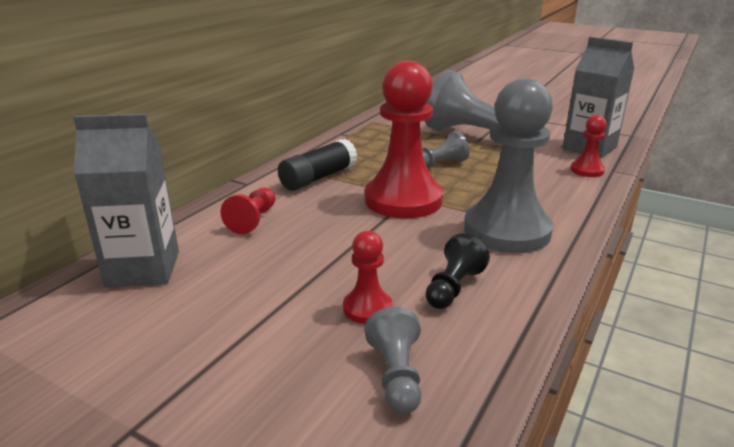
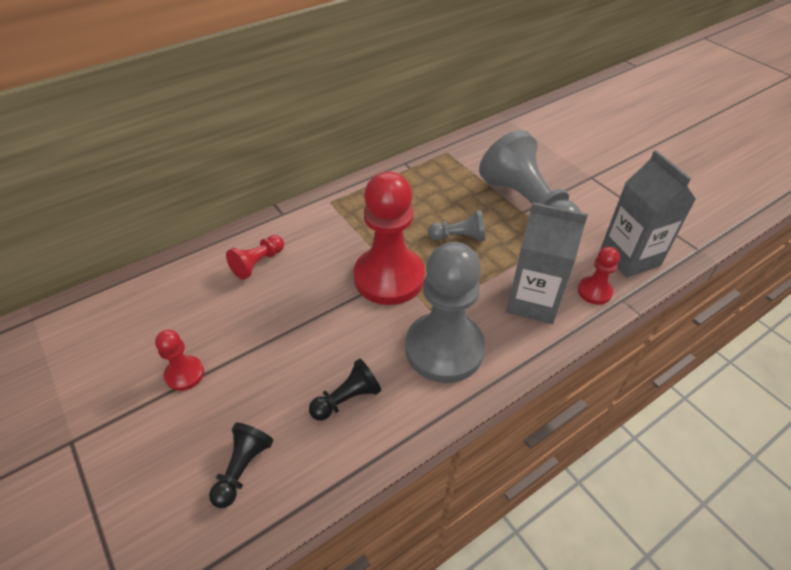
camera: 25 degrees right, 20 degrees up
(143, 269) = (155, 293): grey carton -> grey carton (533, 301)
(318, 178) = (342, 224): black glue stick -> none
(367, 308) = (270, 395): red pawn -> red pawn (184, 374)
(396, 375) = (242, 469): grey pawn -> black pawn

